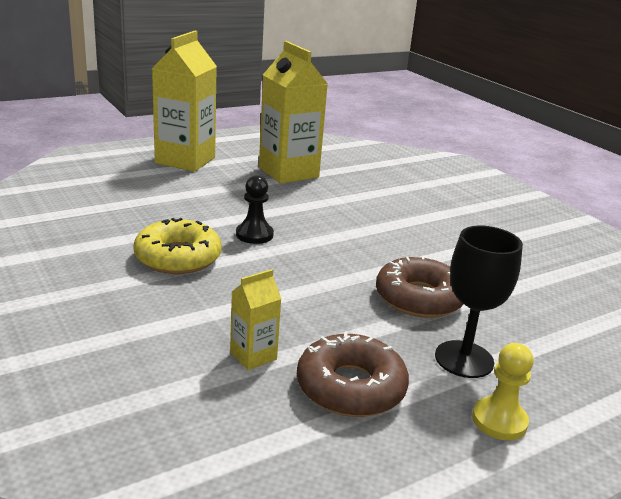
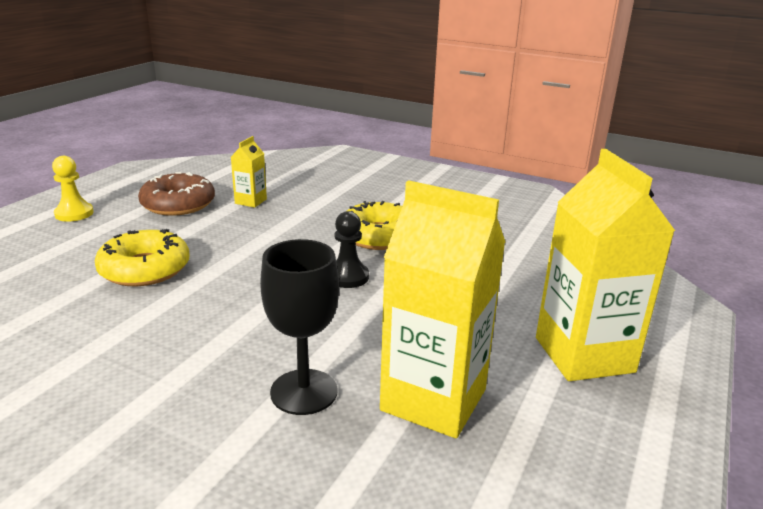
camera: 150 degrees right, 0 degrees up
(419, 298) = (145, 269): brown donut -> yellow donut
(464, 359) = (98, 237): black goblet -> black goblet (304, 392)

